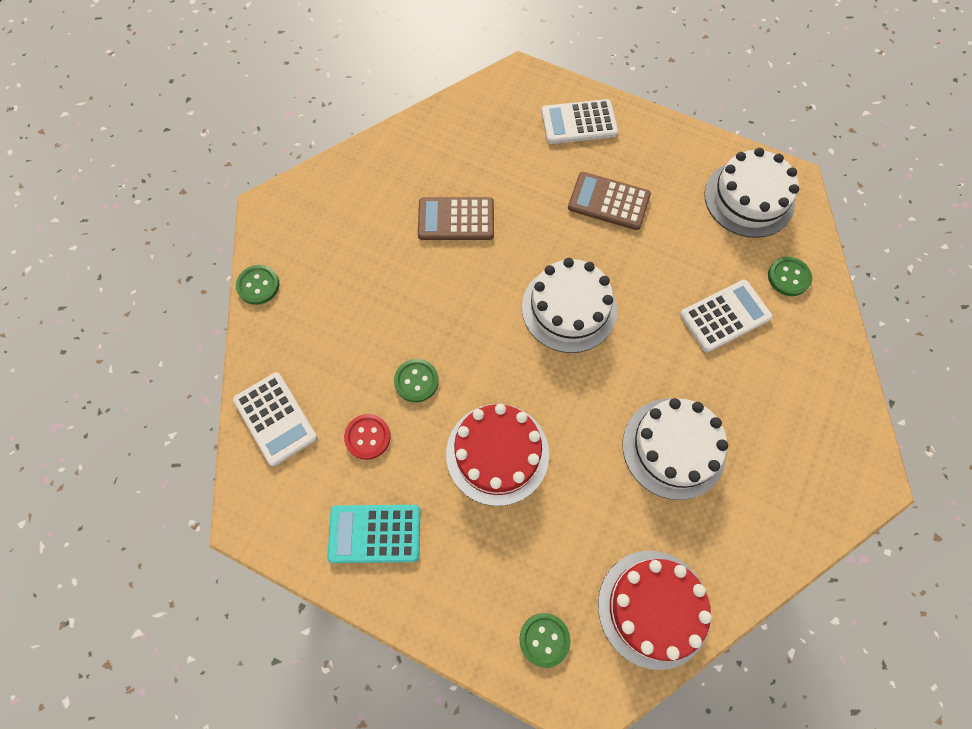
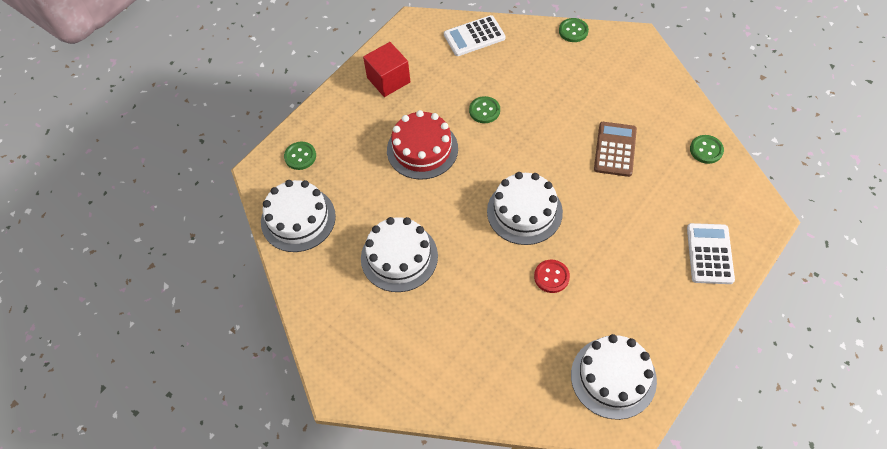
camera: 105 degrees right, 10 degrees down
(367, 437) = (451, 81): red button -> red button (551, 277)
(375, 533) = (388, 80): turquoise calculator -> red cube
(608, 201) = (621, 260): brown calculator -> none
(653, 608) = (298, 219): red cake -> white cake
(725, 316) = (498, 322): white calculator -> none
(788, 277) = (526, 386): green button -> green button (706, 150)

